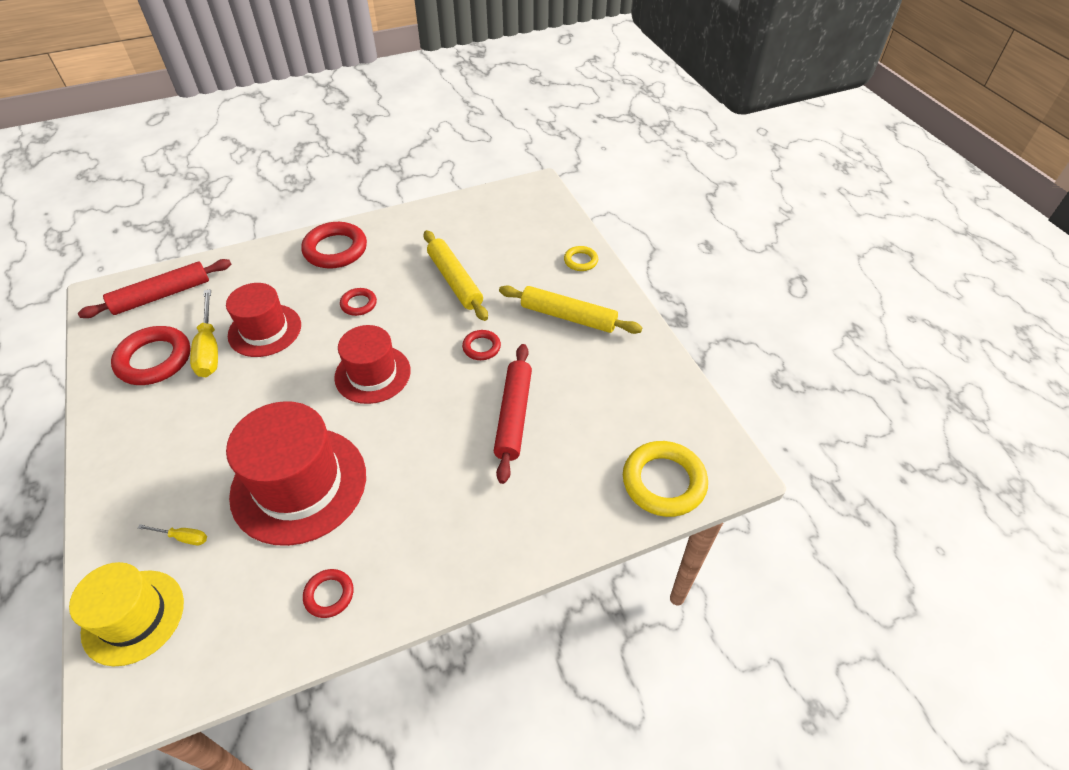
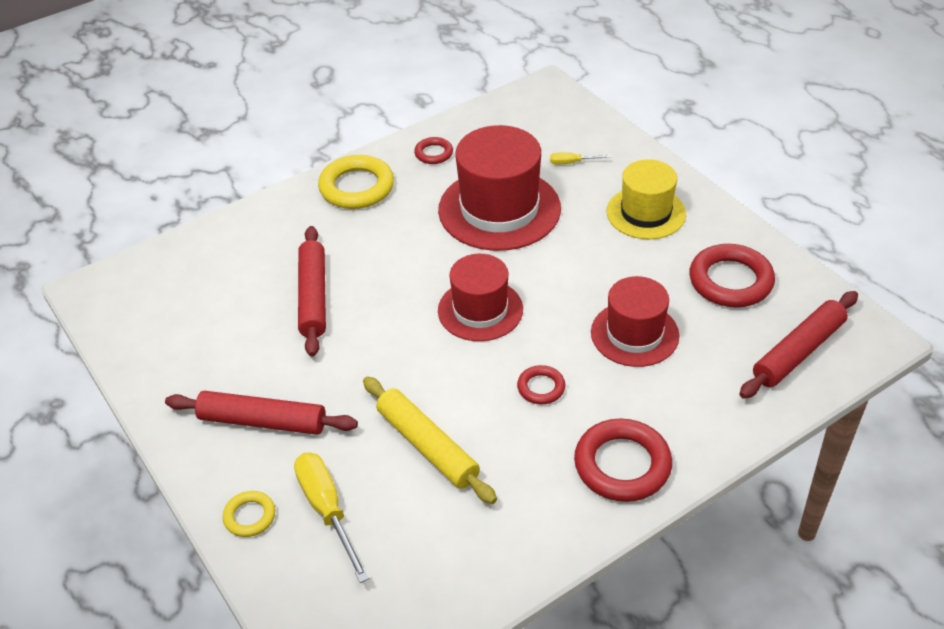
camera: 170 degrees right, 5 degrees down
(133, 617) = (570, 121): yellow hat -> yellow hat (646, 213)
(209, 348) = (681, 303): yellow screwdriver -> yellow screwdriver (327, 510)
(481, 347) = (366, 361): red ring -> none
(568, 317) = (263, 421): yellow rolling pin -> red rolling pin
(663, 482) = (160, 268): yellow ring -> yellow ring (357, 187)

